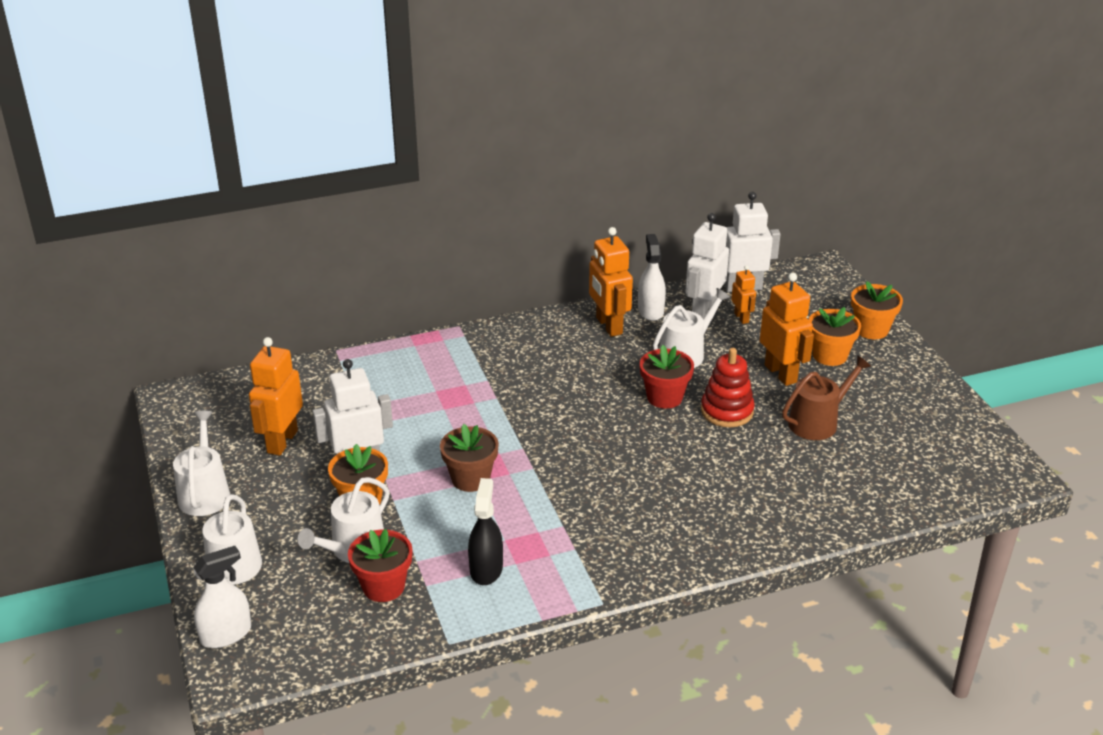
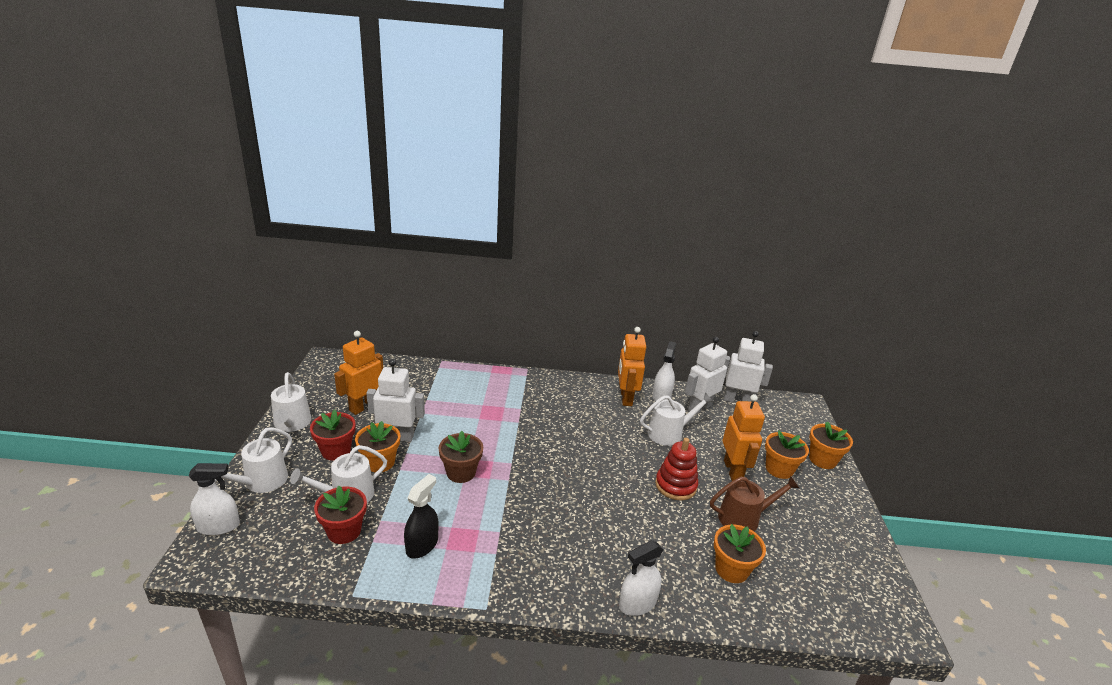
camera: 20 degrees right, 5 degrees down
(204, 493) = (292, 423): white watering can -> white watering can turned 150 degrees clockwise
(664, 397) = (635, 460): red flower pot -> red flower pot (336, 451)
(741, 318) = (724, 421): orange robot -> none
(755, 543) = (637, 603): none -> white spray bottle
(831, 478) = (731, 569): none -> orange flower pot

